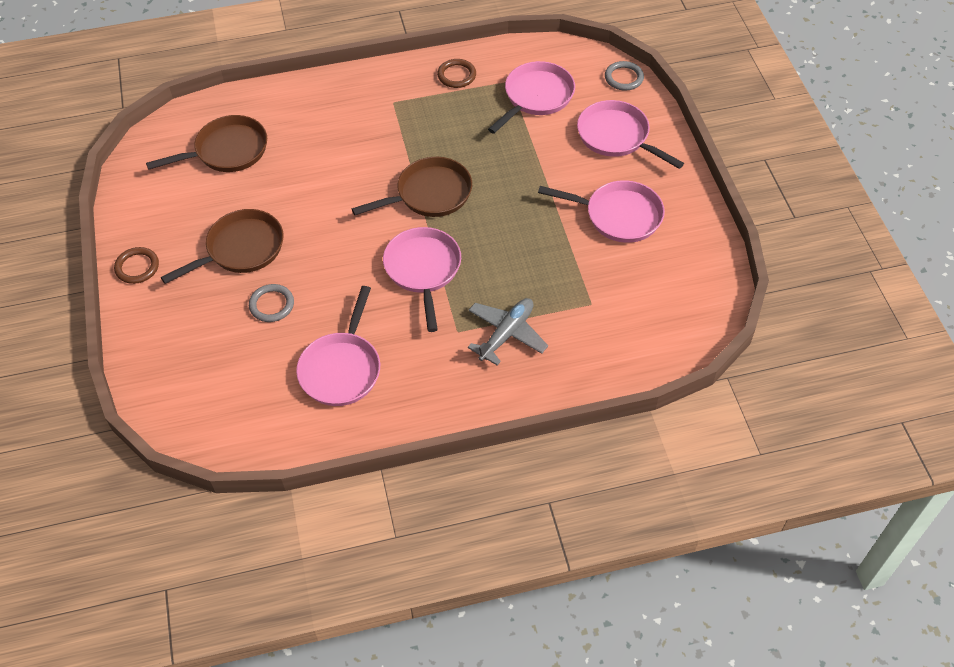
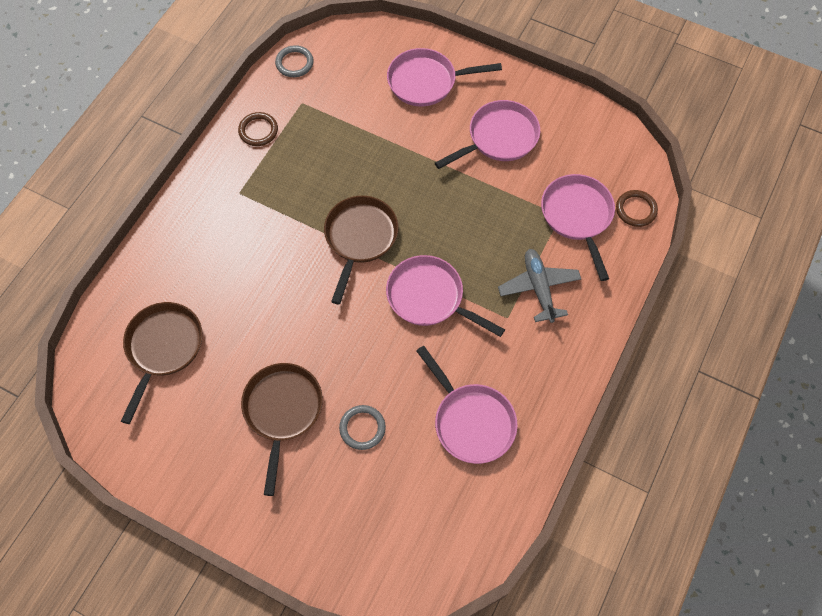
camera: 50 degrees left, 10 degrees up
(137, 267) = (222, 506): brown ring -> brown ring (636, 210)
(536, 97) = (336, 99): pink pan -> pink pan (577, 216)
(624, 78) = (376, 33): grey ring -> grey ring (294, 63)

